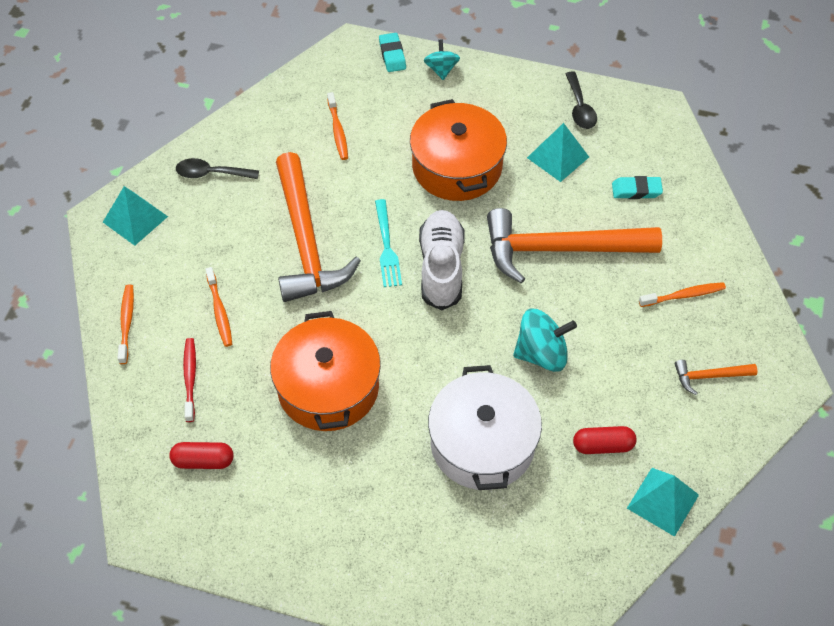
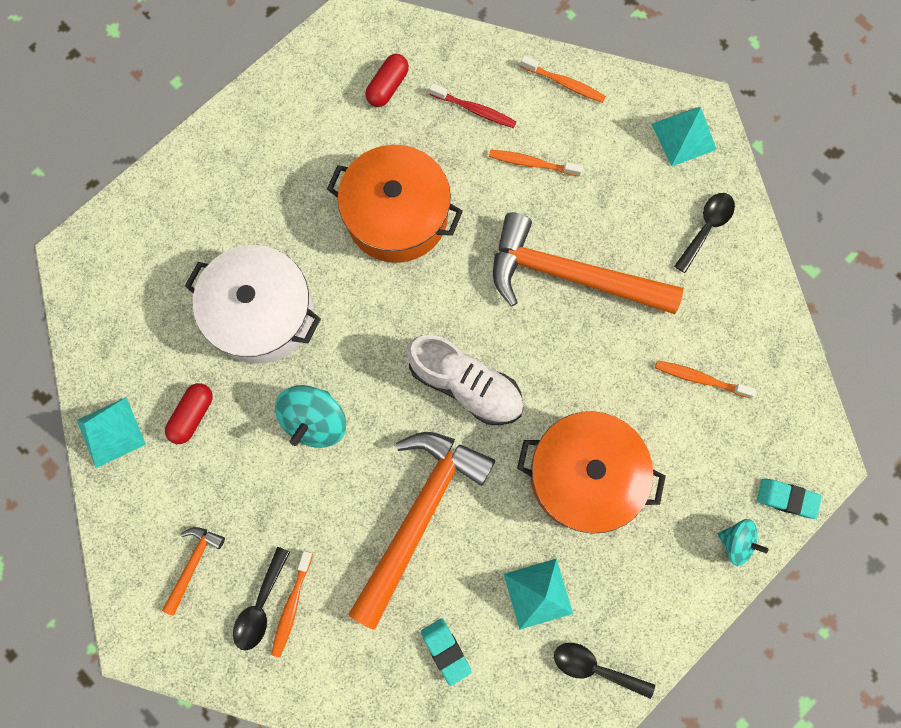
camera: 120 degrees right, 20 degrees up
(387, 247) = (519, 347): turquoise fork -> none
(636, 190) = (446, 650): turquoise eraser -> turquoise eraser turned 60 degrees counterclockwise
(700, 315) = (261, 605): none -> black spoon

